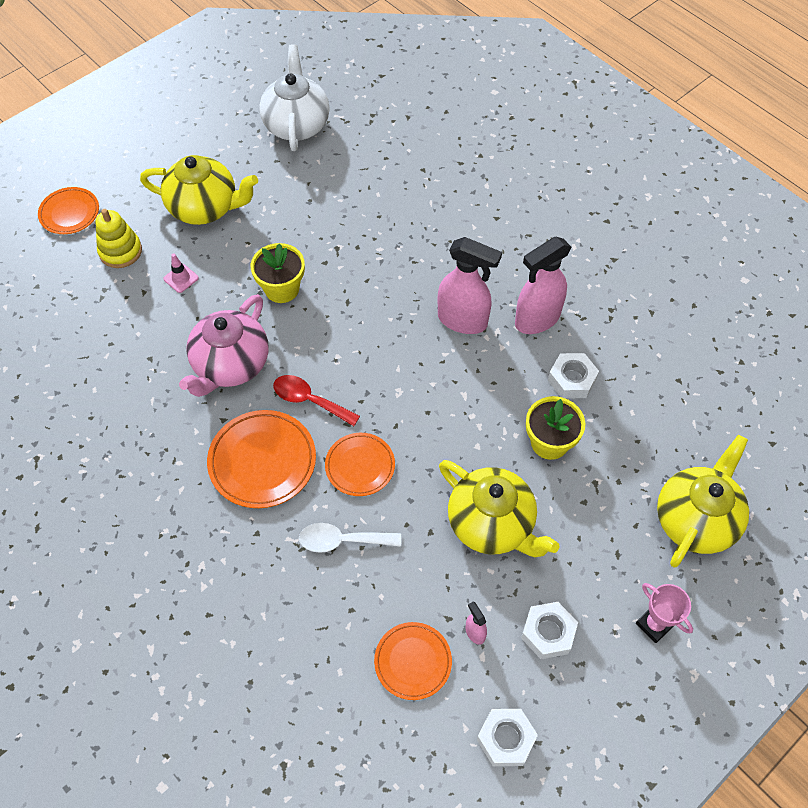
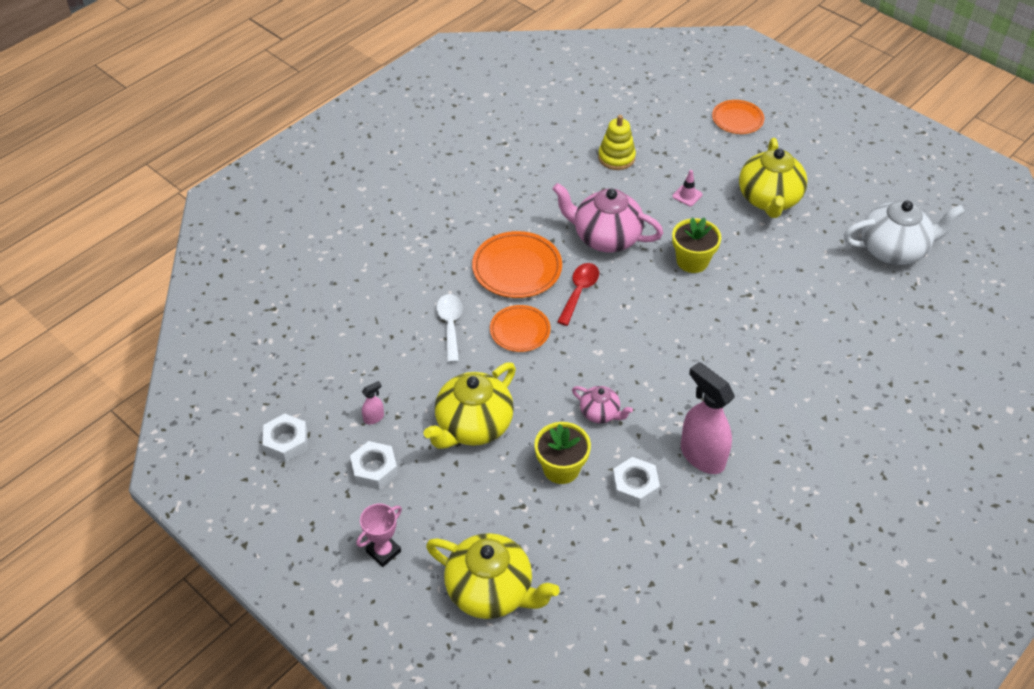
camera: 85 degrees right, 10 degrees down
(120, 251) = (706, 155): yellow stacking toy -> yellow stacking toy (616, 158)
(413, 661) = (349, 378): orange plate -> none
(463, 320) = (687, 395): pink spray bottle -> none
(481, 399) = (600, 413): none -> pink teapot

